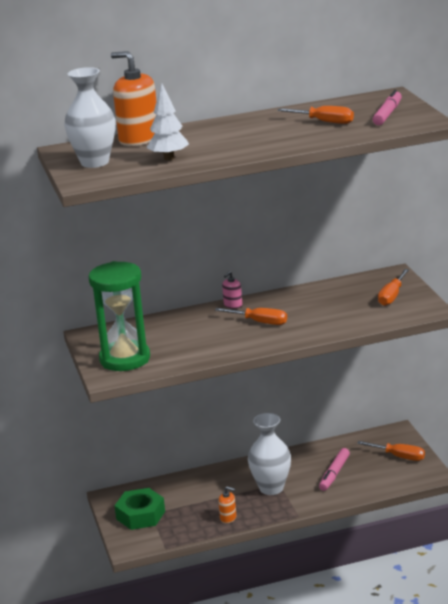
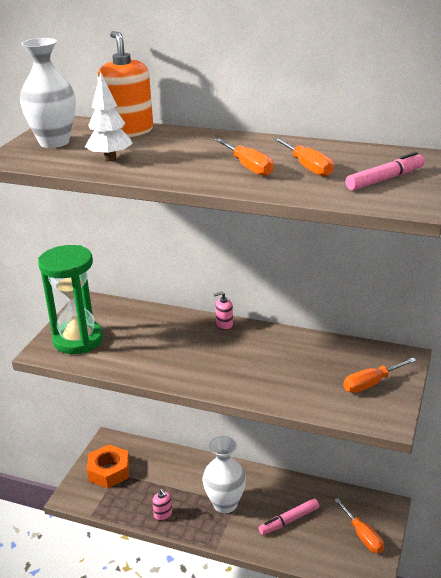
camera: 35 degrees right, 5 degrees up
(140, 515) = (109, 471): green nut -> orange nut
(228, 518) = (163, 514): orange soap dispenser -> pink soap dispenser
(260, 322) = (221, 354): orange screwdriver -> orange screwdriver (248, 167)

